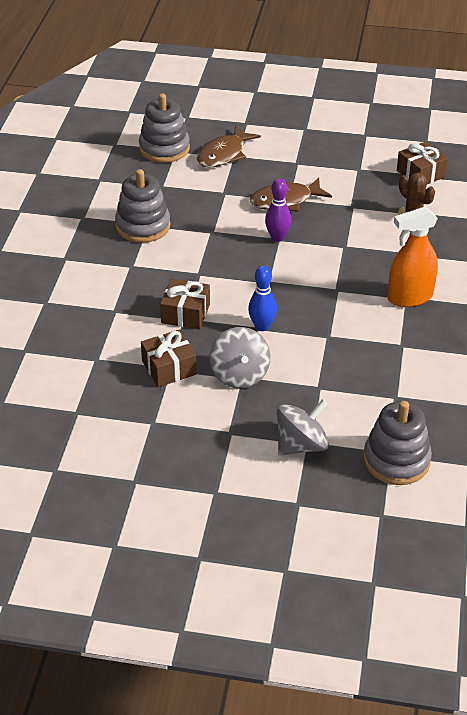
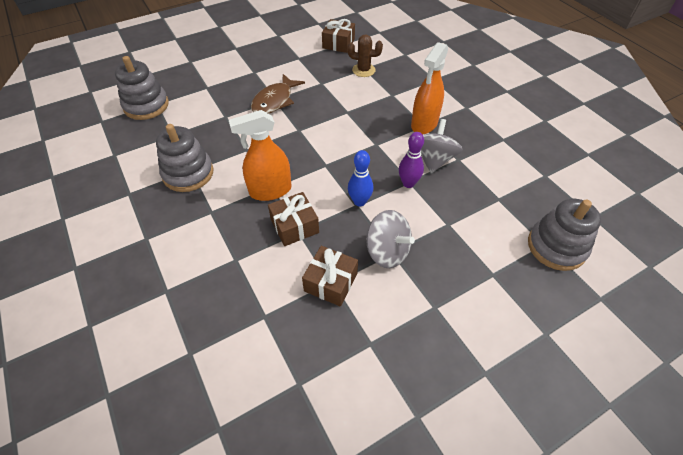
camera: 40 degrees left, 10 degrees up
(195, 276) = (270, 190): none -> orange spray bottle
(224, 154) = (197, 89): brown fish -> none
(277, 237) = (297, 129): purple bowling pin -> purple bowling pin (408, 183)
(301, 445) = (491, 280): grey spinning top -> grey spinning top (434, 160)

